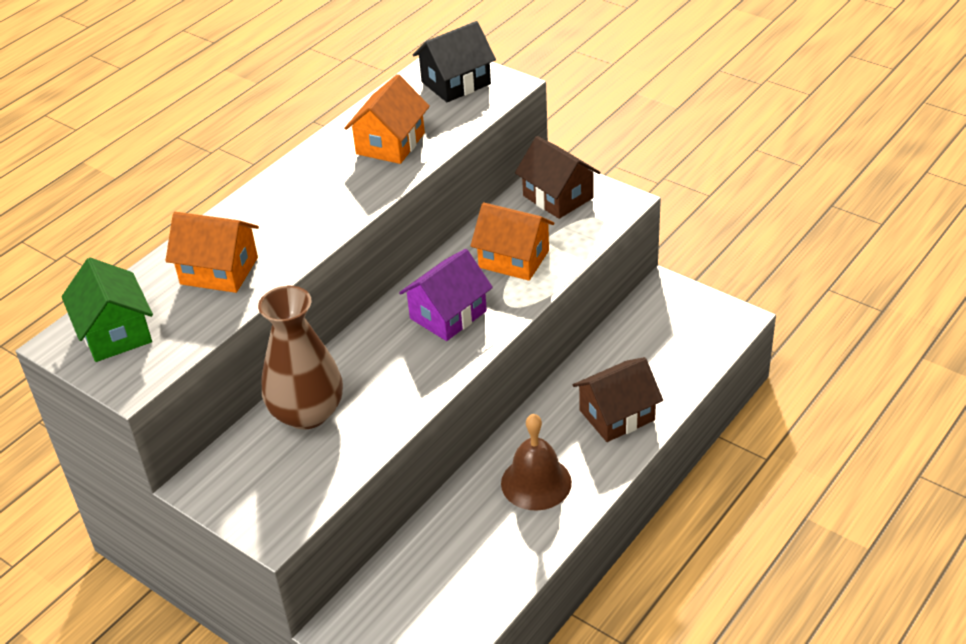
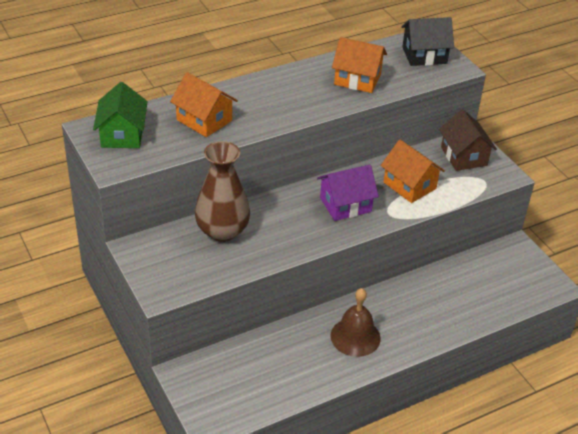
camera: 20 degrees right, 0 degrees up
(390, 143) = (357, 79): orange house -> orange house turned 60 degrees clockwise
(617, 415) = (434, 316): brown house -> none

